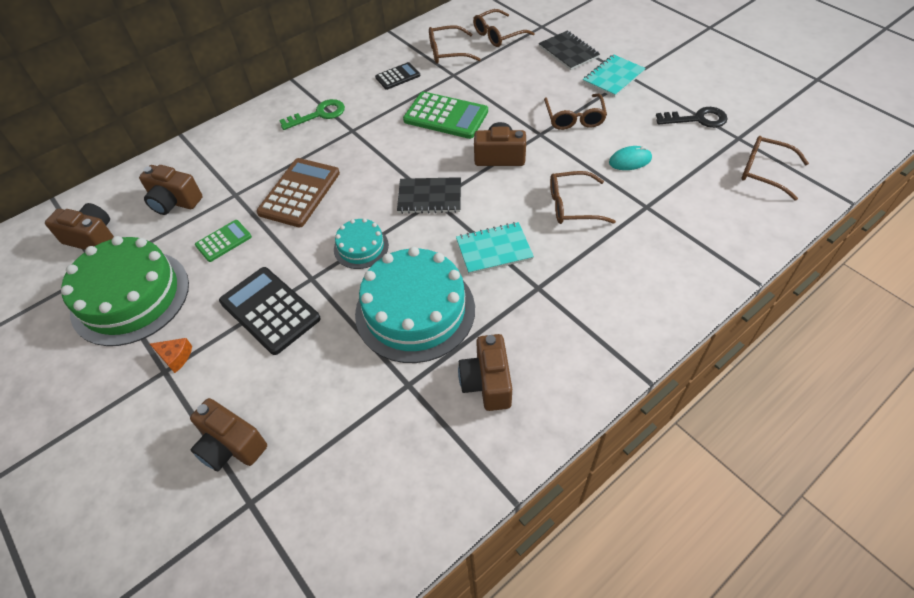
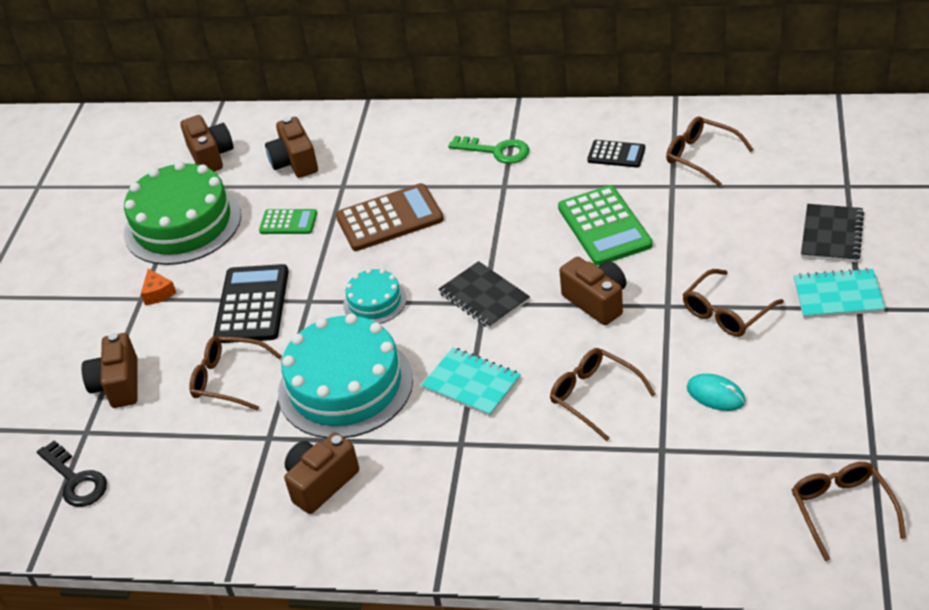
camera: 50 degrees right, 10 degrees down
(498, 35) = (782, 168): brown glasses -> brown glasses (229, 379)
(697, 119) = (859, 404): black key -> black key (76, 480)

